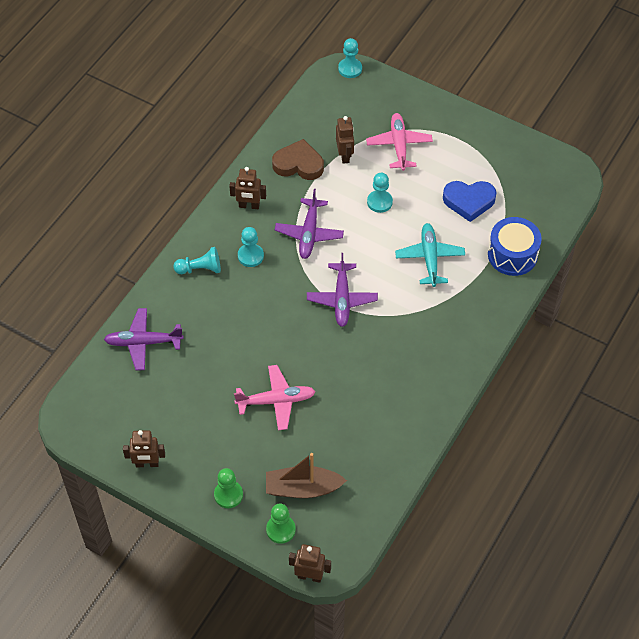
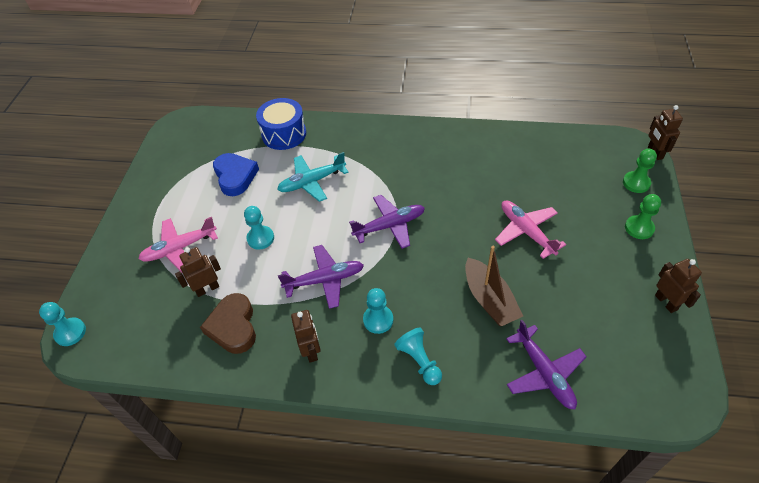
camera: 110 degrees left, 5 degrees down
(302, 488) = (590, 183): brown boat -> brown boat (489, 300)

